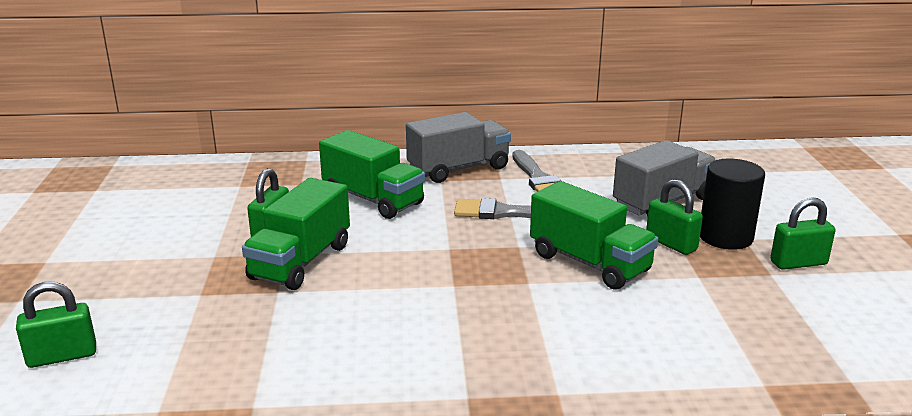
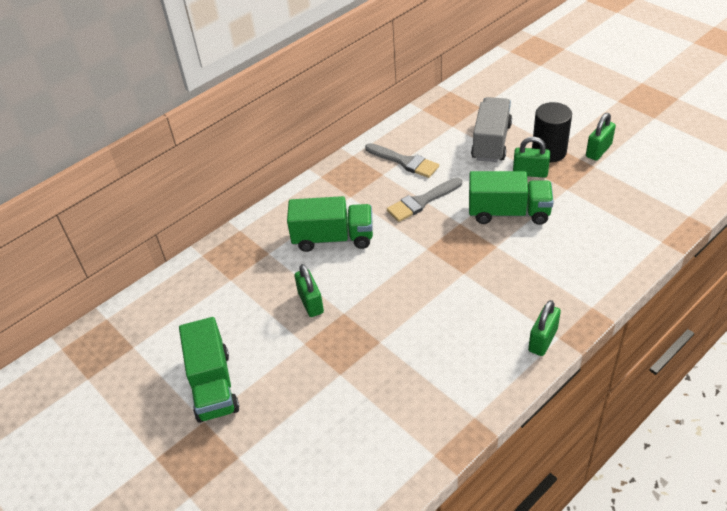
camera: 35 degrees left, 20 degrees up
(62, 356) = (331, 467): green padlock -> green padlock (542, 340)
(301, 262) = (361, 313): green truck -> green truck (213, 385)
(458, 169) = (348, 180): grey truck -> none

